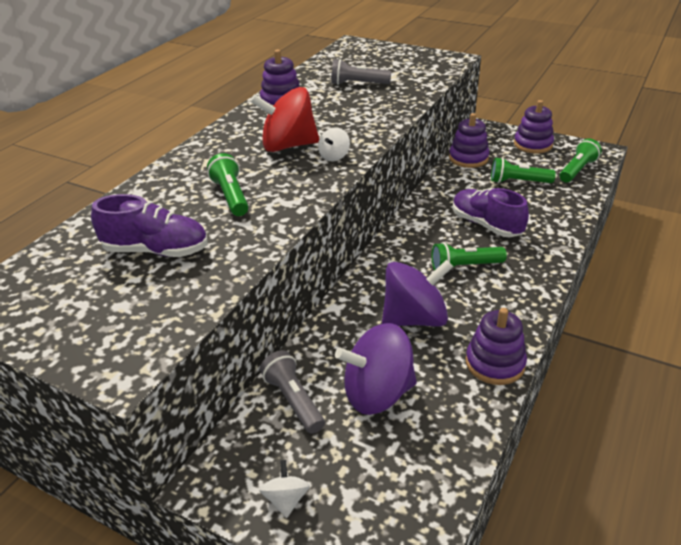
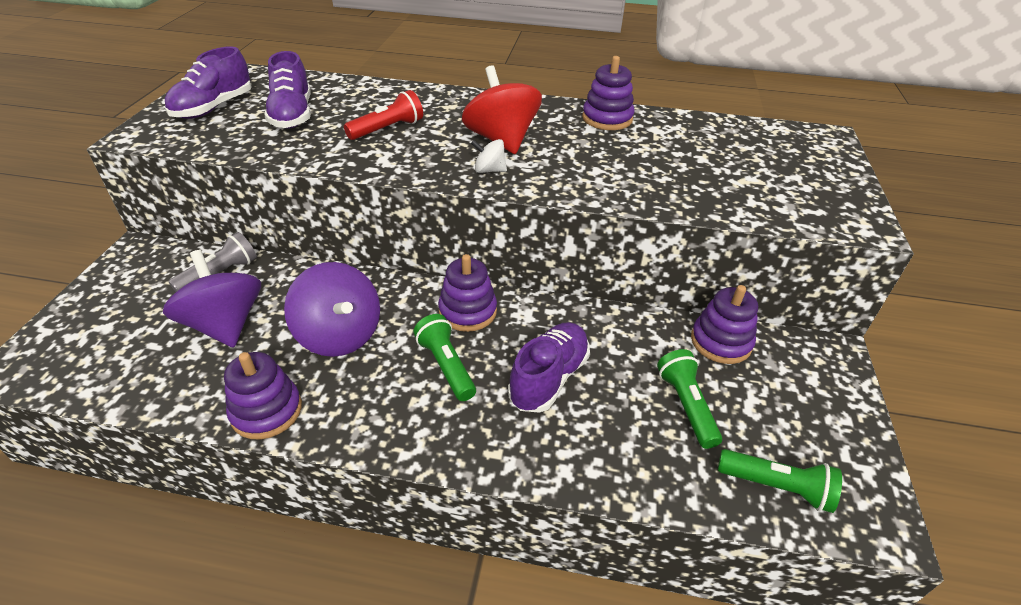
camera: 70 degrees right, 5 degrees up
(89, 309) = (213, 108): none -> purple shoe
(230, 196) = (387, 129): green flashlight -> red flashlight
(286, 499) = (109, 292): white spinning top -> none
(358, 84) = (694, 158): grey flashlight -> none
(533, 144) = (824, 417): purple stacking toy -> purple stacking toy (467, 311)

